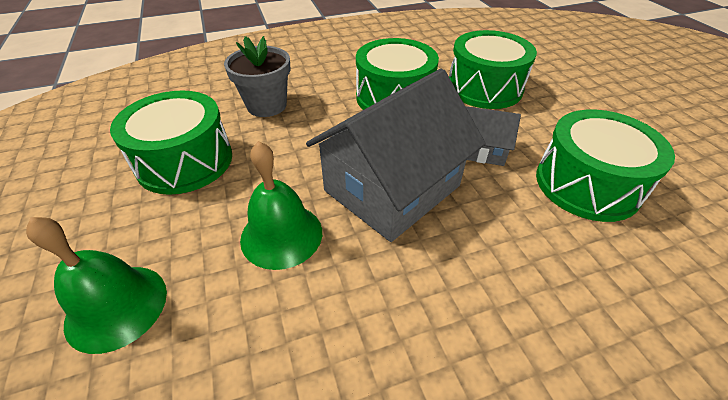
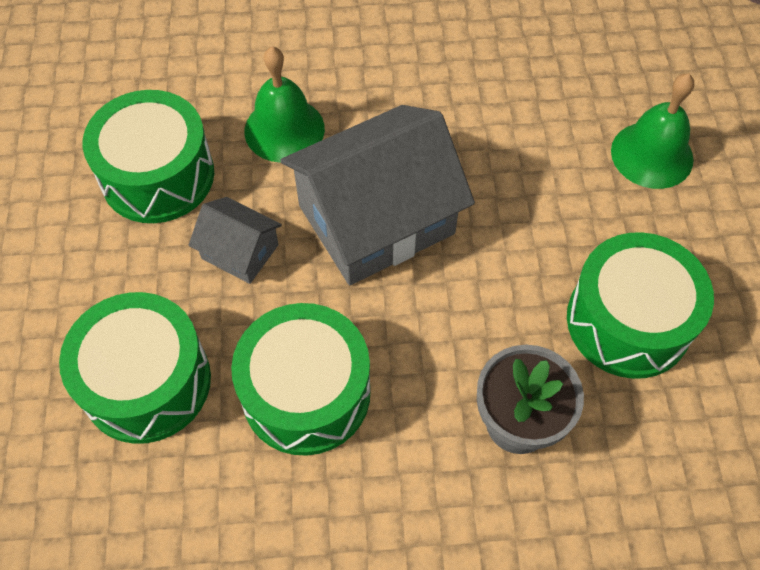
camera: 165 degrees left, 15 degrees up
(281, 235) = (507, 189): green bell -> green bell (284, 129)

